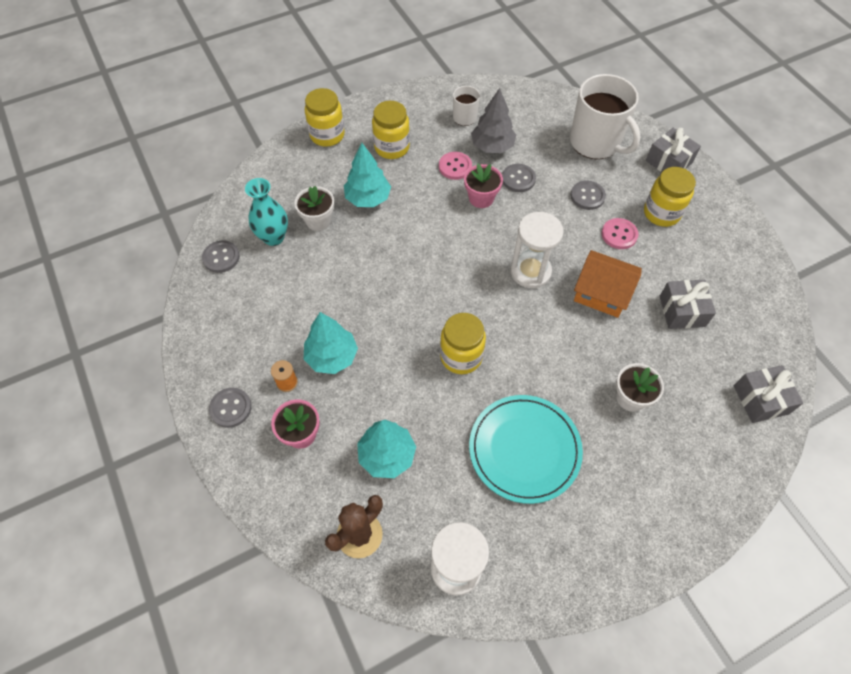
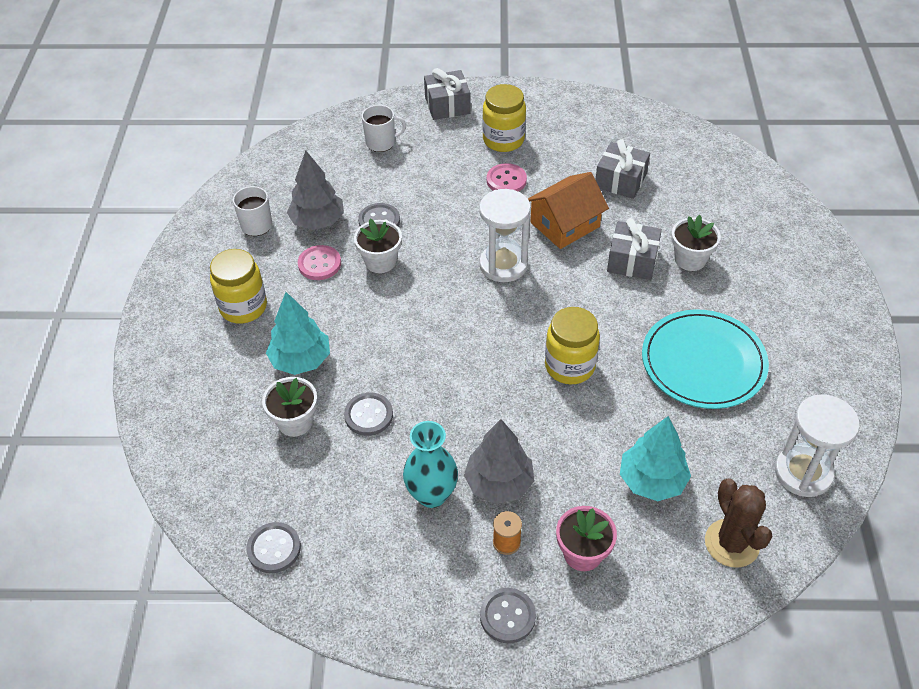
camera: 60 degrees left, 10 degrees down
(273, 237) = (285, 478): turquoise vase -> turquoise vase (432, 495)
(327, 135) = (169, 361): yellow jar -> none
(332, 357) = (499, 483): turquoise tree -> grey tree
(481, 198) = (380, 261): pink flower pot -> white flower pot
(587, 196) = (443, 180): grey button -> grey button (368, 415)
(595, 143) = (381, 142): white mug -> white mug, size x0.49
(761, 400) = (738, 177): grey gift -> grey gift (632, 261)

